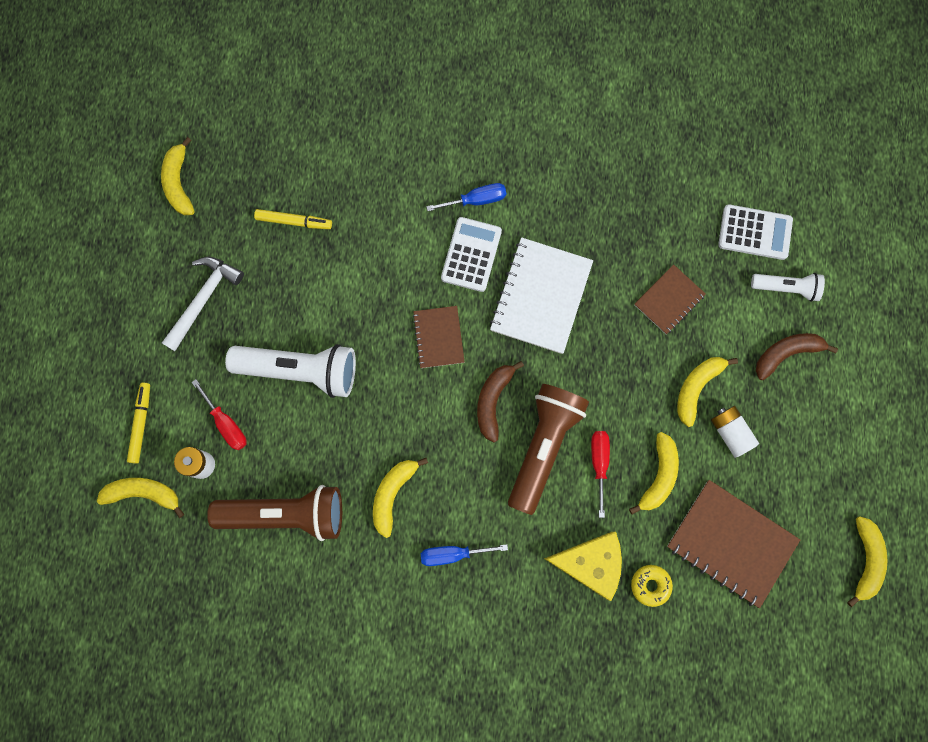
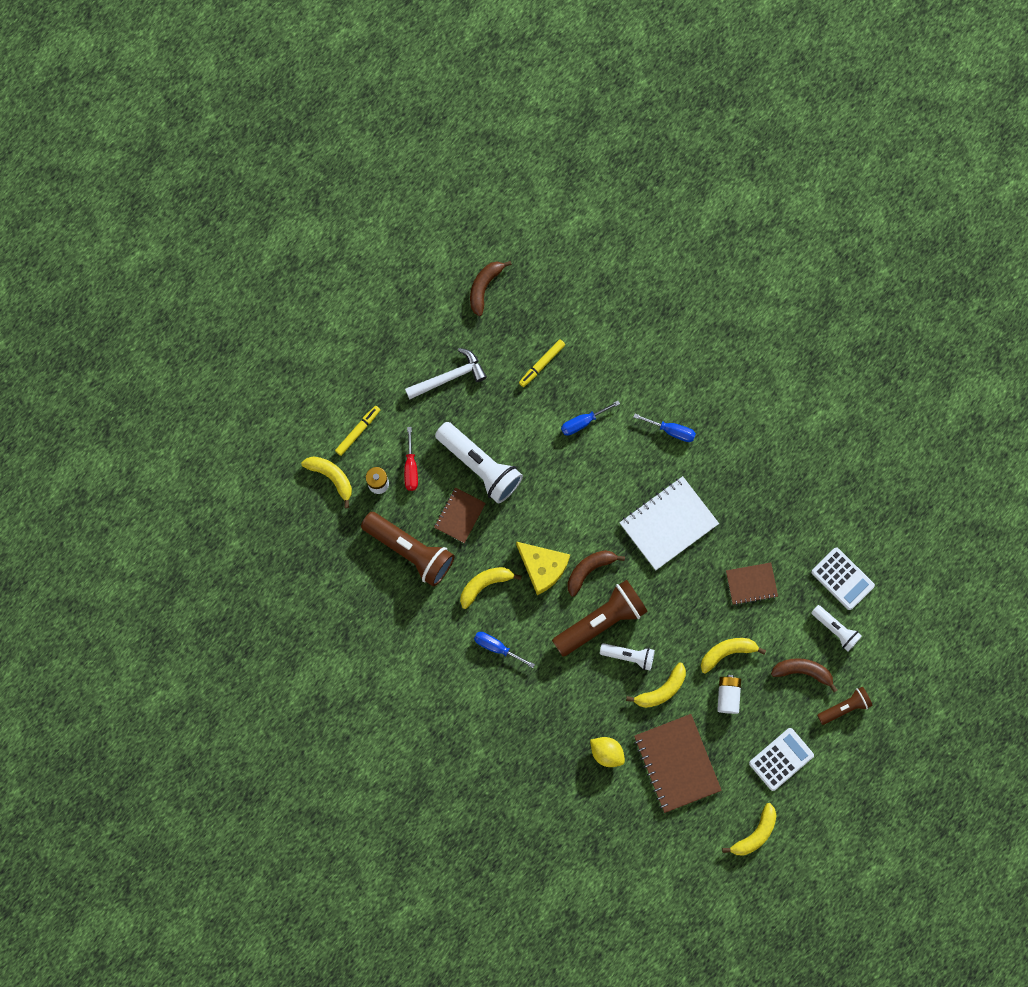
camera: 35 degrees right, 0 degrees up
(179, 183) = (484, 287): yellow banana -> brown banana
(294, 221) = (541, 364): yellow marker -> yellow marker turned 90 degrees clockwise
(378, 252) = (583, 422): none -> blue screwdriver
(438, 337) = (583, 505): brown notebook -> brown notebook (459, 515)
(471, 255) = (642, 465): white calculator -> white calculator (781, 759)
(590, 563) = (579, 713): yellow cheese -> yellow cheese (543, 567)
(599, 463) = (629, 656): red screwdriver -> white flashlight
(650, 585) = (606, 752): yellow donut -> yellow lemon
(854, 361) = (844, 707): none -> brown flashlight

